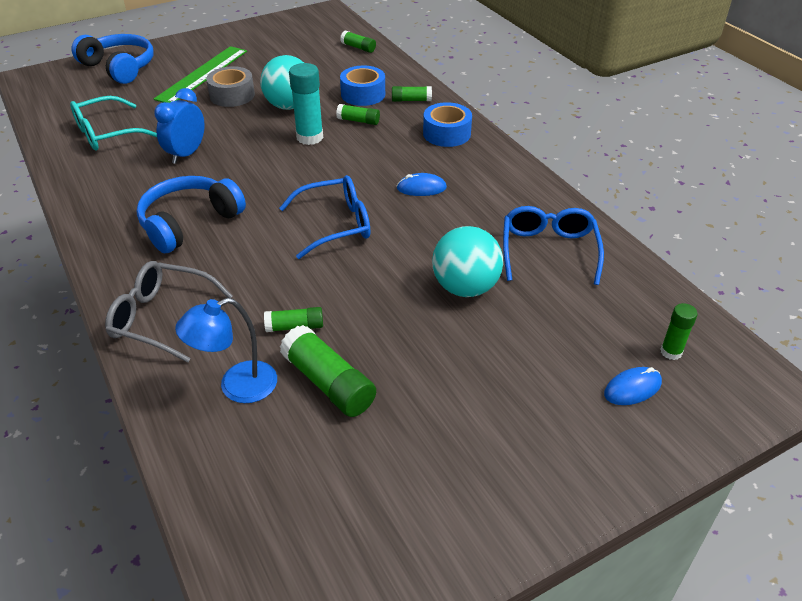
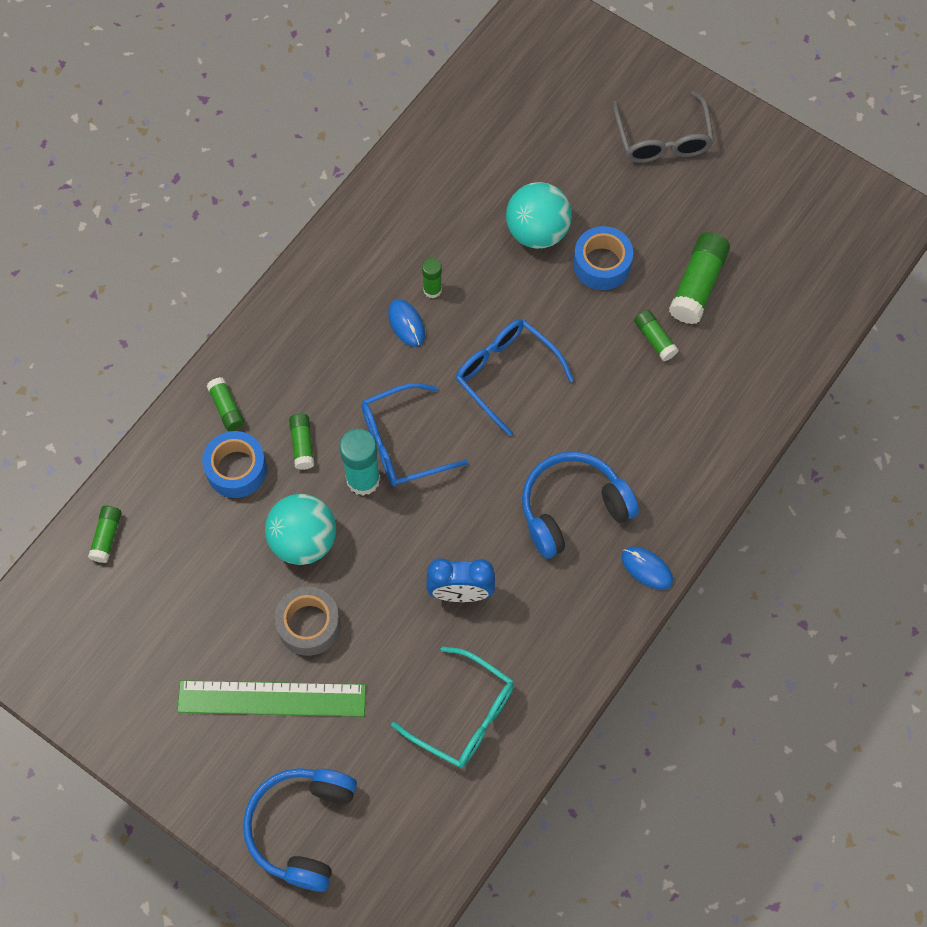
camera: 115 degrees left, 25 degrees up
(161, 318) = (703, 448): grey glasses -> grey glasses (663, 139)
(189, 223) = (573, 509): blue headphones -> blue headphones turned 135 degrees clockwise
(237, 386) = (737, 346): blue lamp -> none
(446, 133) = (287, 340): blue tape -> blue tape (601, 264)
(548, 250) = (451, 184): blue glasses -> blue glasses (402, 443)
(632, 388) = (589, 88): blue mouse -> blue mouse (646, 568)
(671, 352) = (535, 71): green glue stick -> green glue stick (432, 290)

